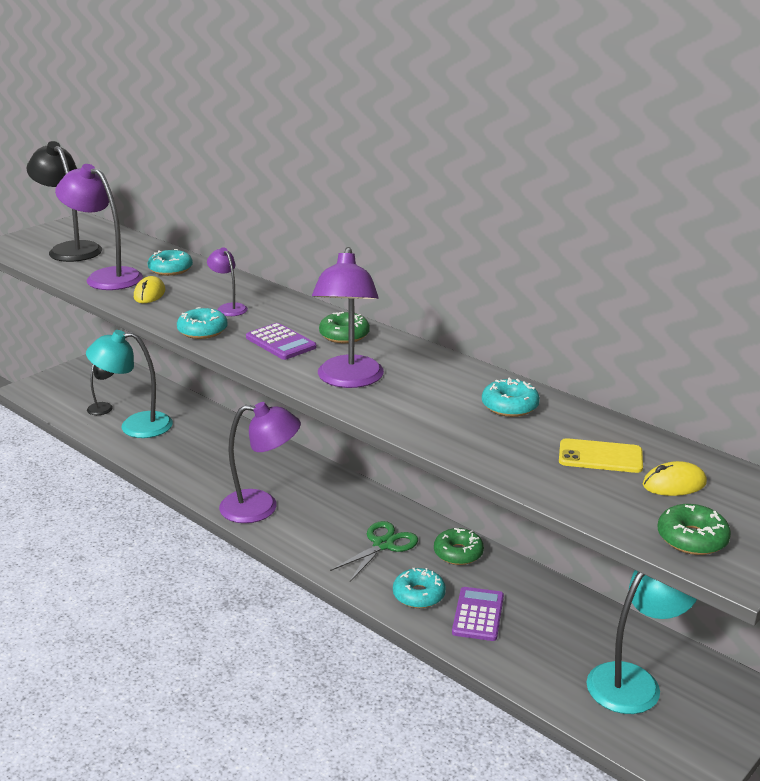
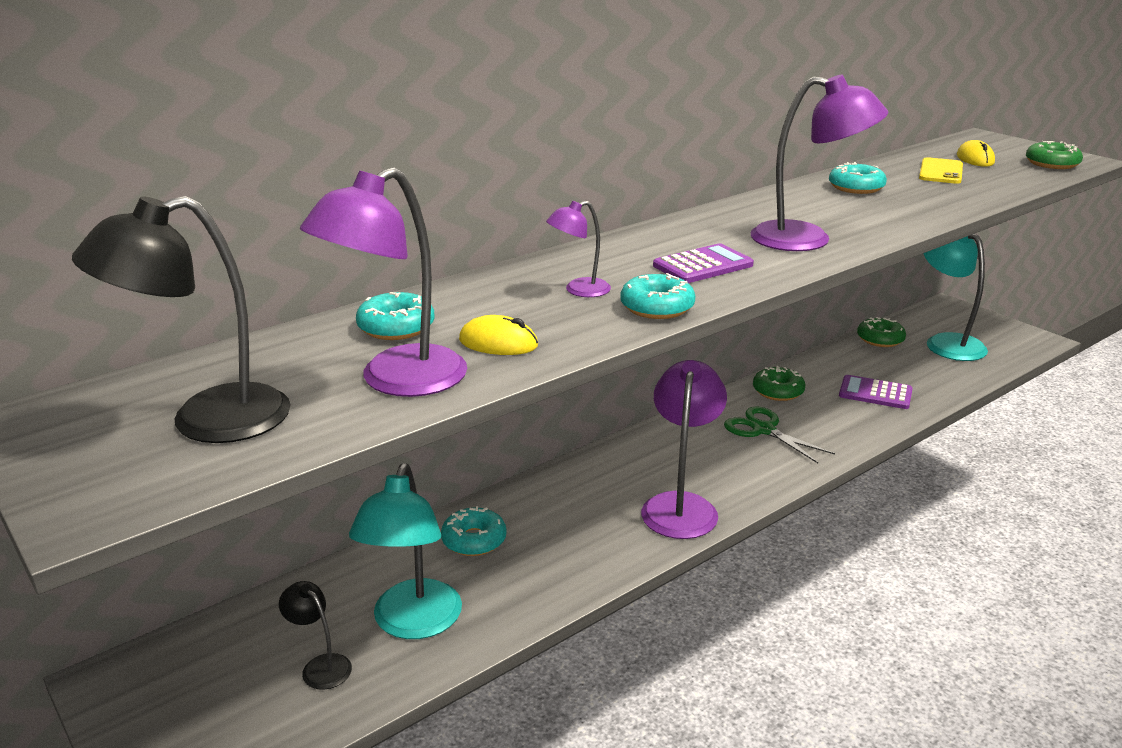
camera: 80 degrees left, 0 degrees up
(344, 335) = (685, 235): green donut -> green donut (880, 339)
(419, 595) = (850, 419): turquoise donut -> turquoise donut (474, 540)

